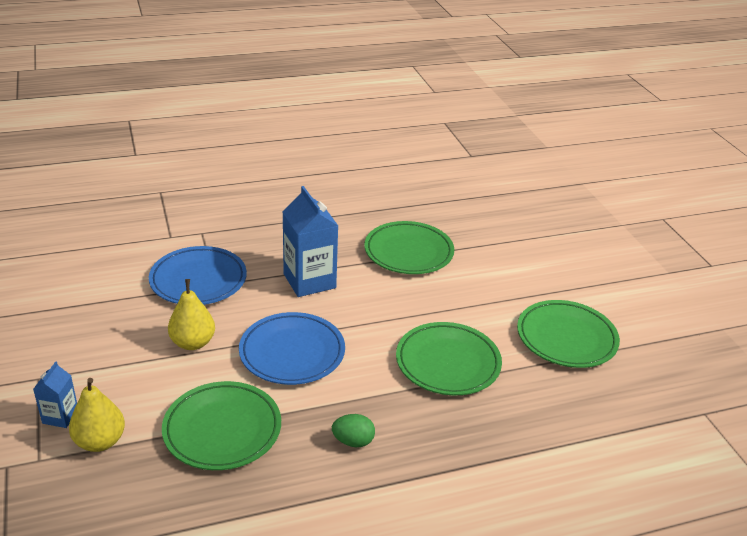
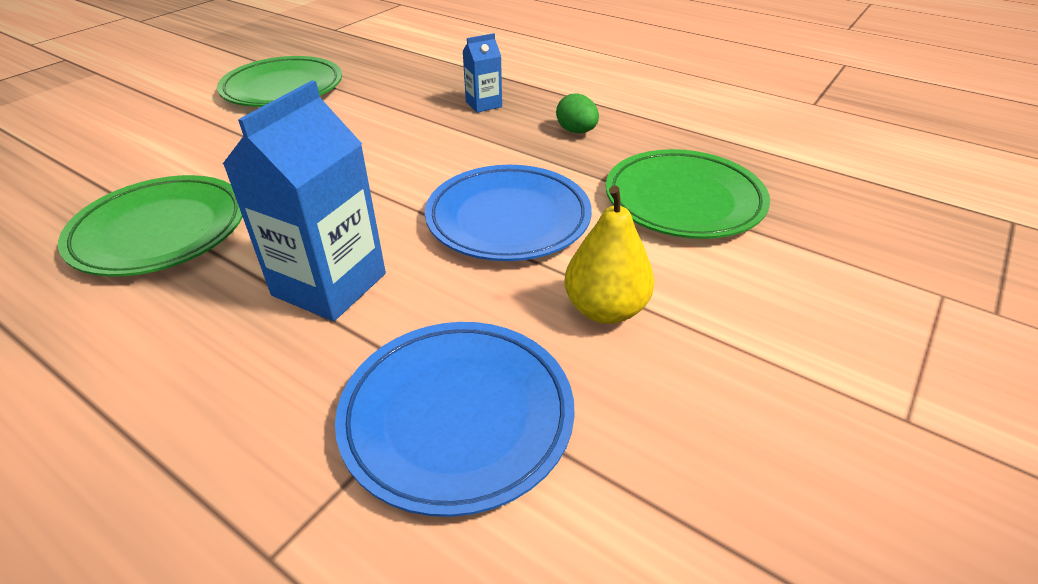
camera: 125 degrees left, 5 degrees up
(60, 416) = (888, 330): blue carton -> blue carton (483, 104)
(100, 441) = (843, 268): yellow pear -> none
(448, 363) = (398, 127): green plate -> none

